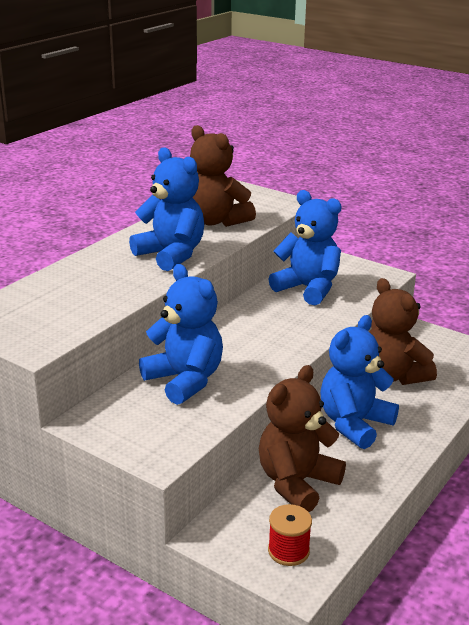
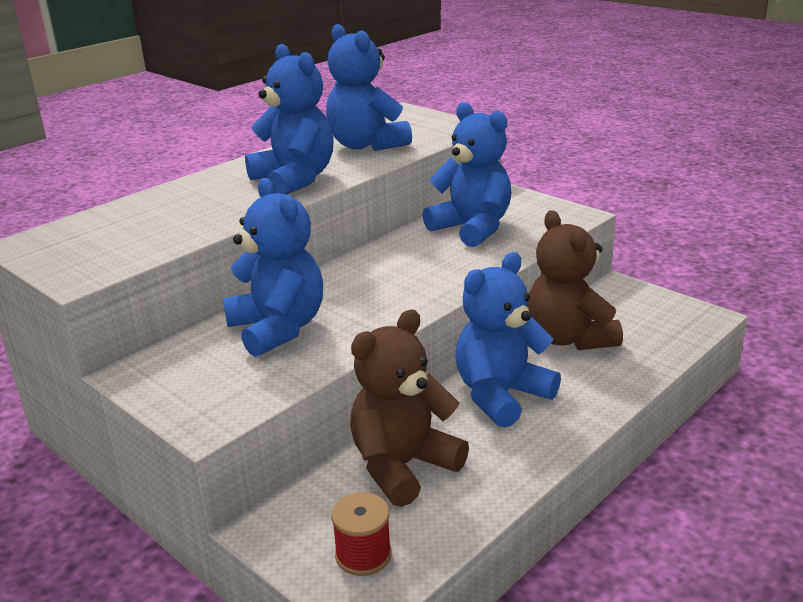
camera: 10 degrees right, 0 degrees up
(216, 221) = (366, 145): brown teddy bear -> blue teddy bear

